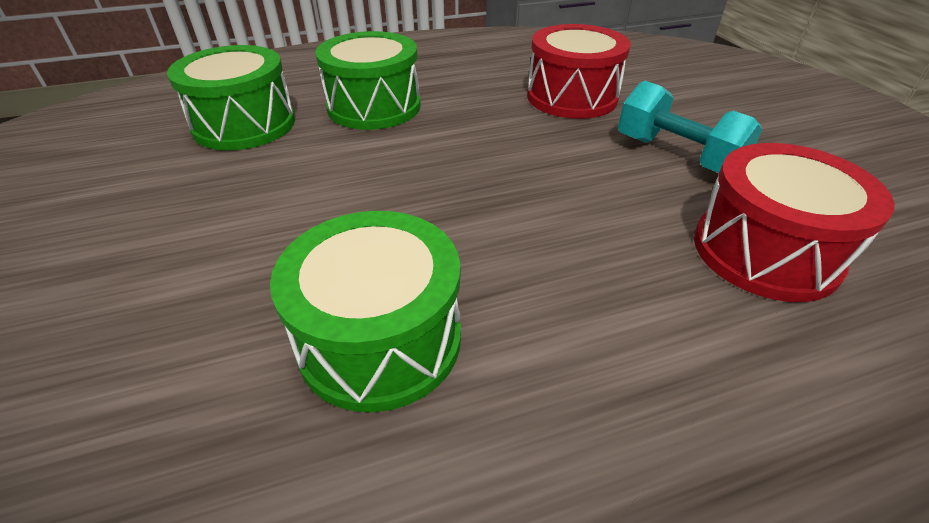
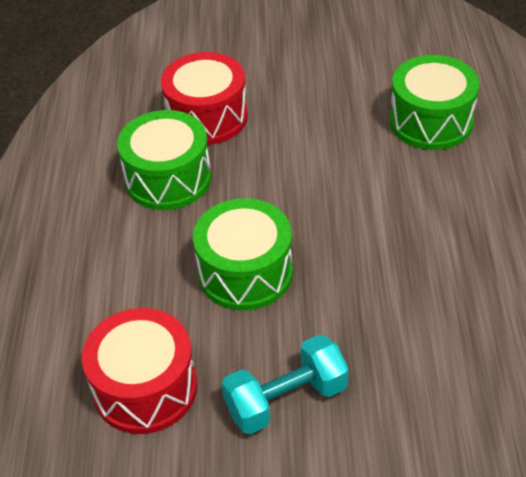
camera: 110 degrees right, 5 degrees up
(374, 107) = (445, 201): green drum -> green drum (245, 272)
(572, 97) = (430, 361): red drum -> red drum (207, 117)

